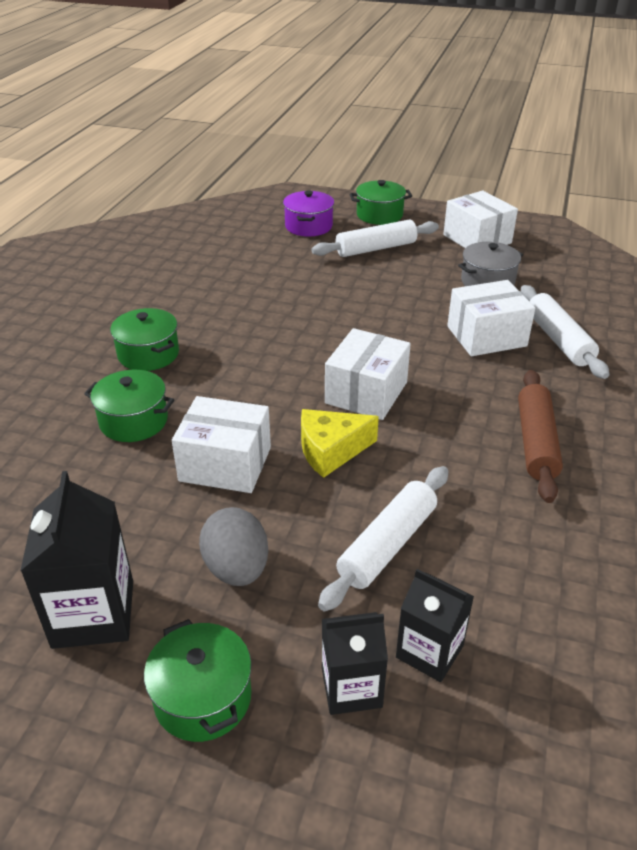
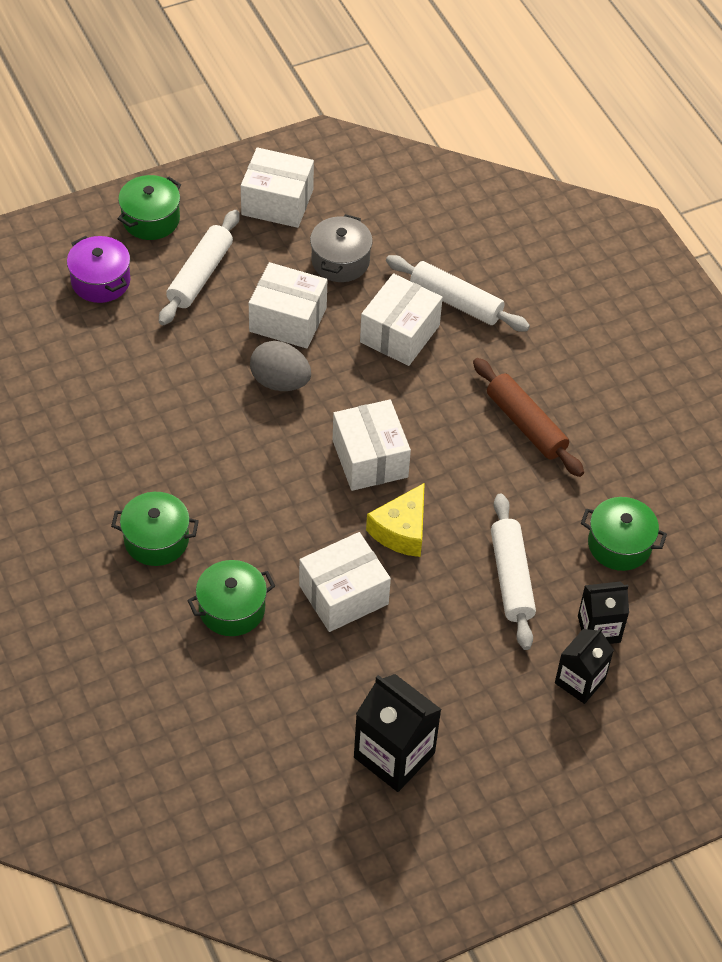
camera: 45 degrees left, 15 degrees up
(203, 697) = (512, 748): green pot -> green pot (619, 544)
(237, 569) = (442, 663): grey egg -> grey egg (280, 382)
(407, 292) = (288, 319): none -> white box

